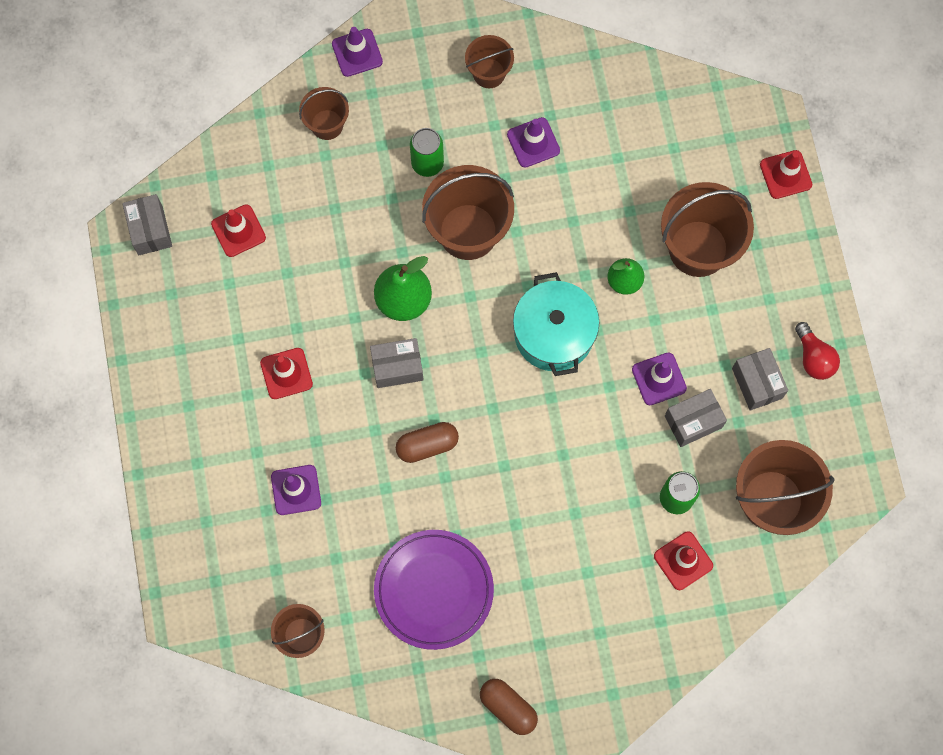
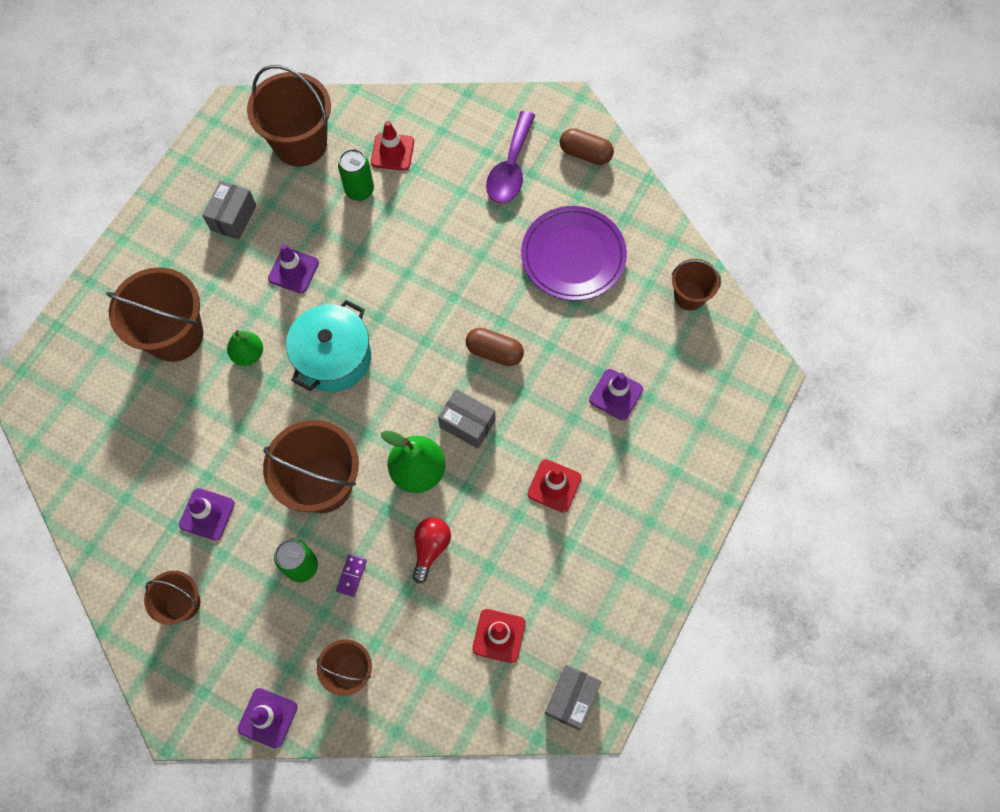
camera: 140 degrees left, 5 degrees down
(384, 186) = (351, 575): none -> purple domino
(508, 707) = (585, 154): brown capsule -> brown capsule turned 60 degrees counterclockwise
(563, 634) = (510, 168): none -> purple spoon
(693, 421) = (299, 227): grey box -> none
(785, 174) = (60, 337): red traffic cone -> none
(814, 358) = (180, 204): red light bulb -> red light bulb (430, 548)

